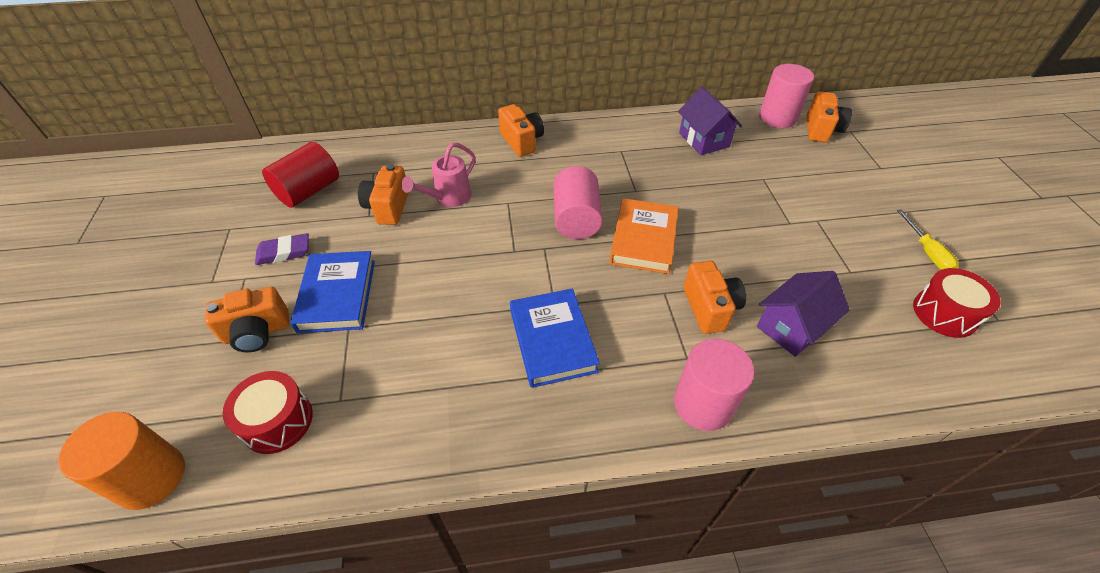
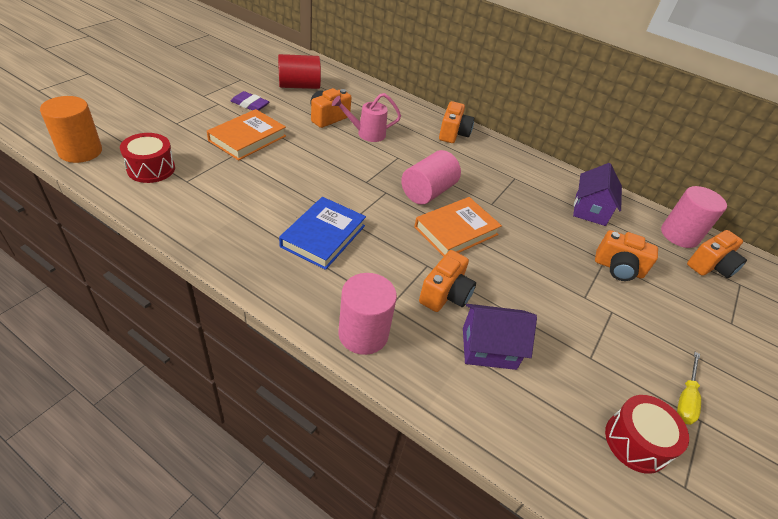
camera: 35 degrees right, 5 degrees down
(257, 332) = (192, 128): orange camera -> orange camera (618, 268)
(337, 295) = (247, 138): blue book -> orange book

